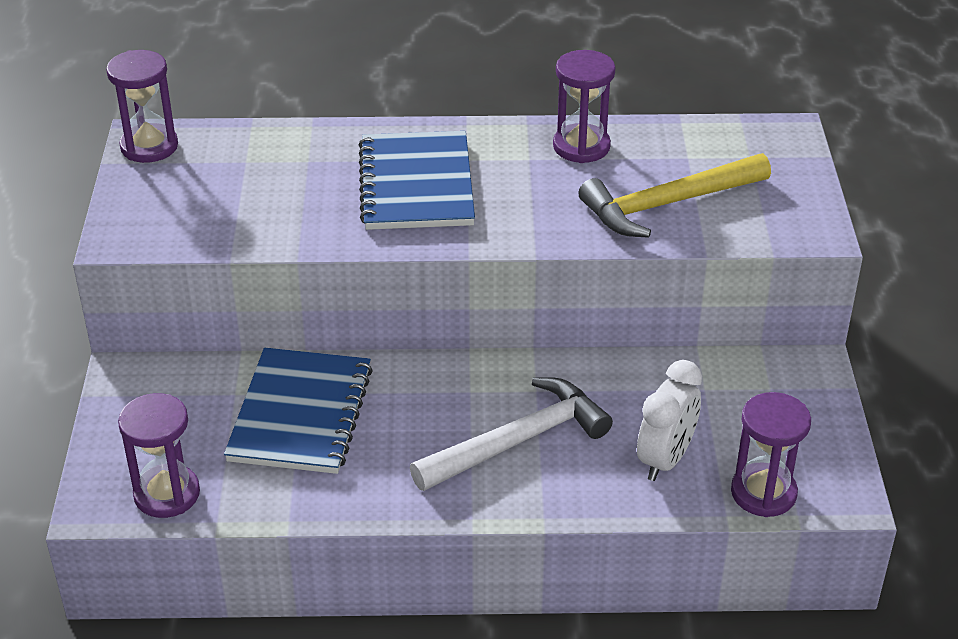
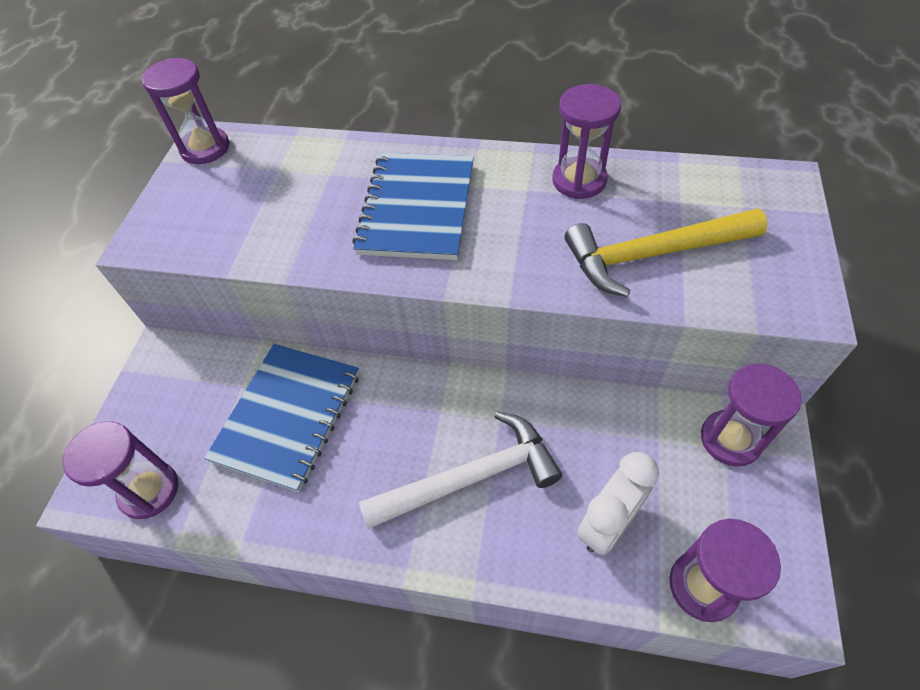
camera: 15 degrees right, 15 degrees up
(775, 380) = (730, 439): none -> purple hourglass

